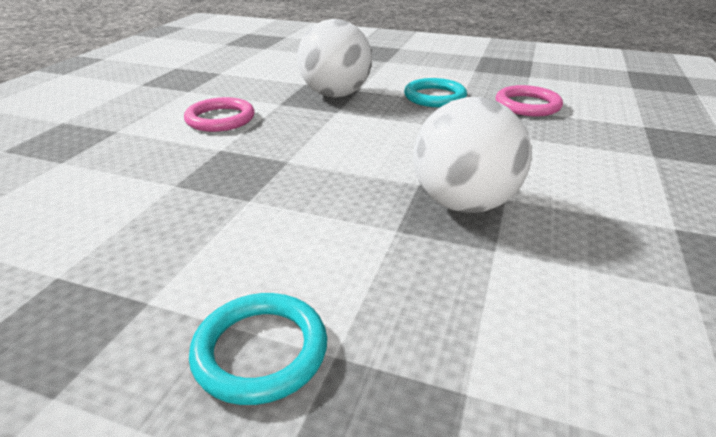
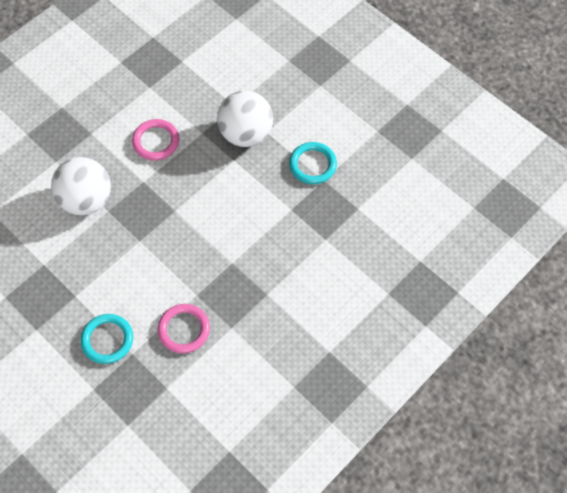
camera: 25 degrees right, 30 degrees up
(464, 203) = (242, 289): white ball -> white ball (87, 200)
(527, 105) = (367, 203): pink ring -> pink ring (184, 329)

